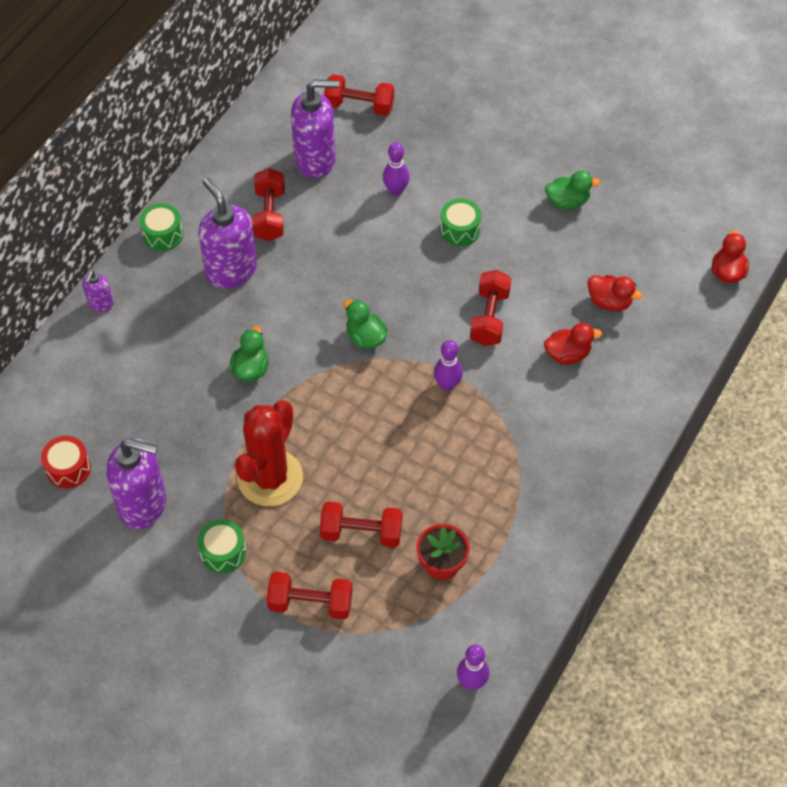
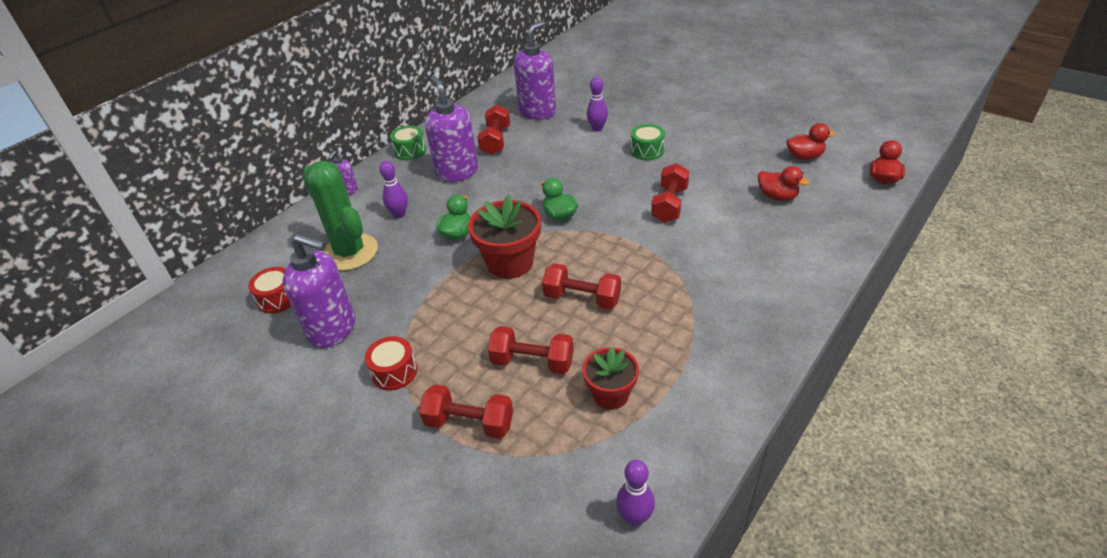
camera: 10 degrees right, 15 degrees down
(132, 400) = (350, 252): none -> green cactus
(223, 552) = (394, 372): green drum -> red drum
(270, 478) = (454, 313): red cactus -> none
(315, 160) = (537, 112): purple soap dispenser -> purple soap dispenser turned 60 degrees counterclockwise
(319, 408) = (510, 262): none -> red flower pot
(359, 106) = (575, 85): red dumbbell -> red dumbbell (582, 298)
(447, 385) = (628, 249): purple bowling pin -> purple bowling pin (399, 214)
(567, 201) = (737, 135): green duck -> none
(567, 354) = (740, 231): red duck -> red duck (804, 156)

